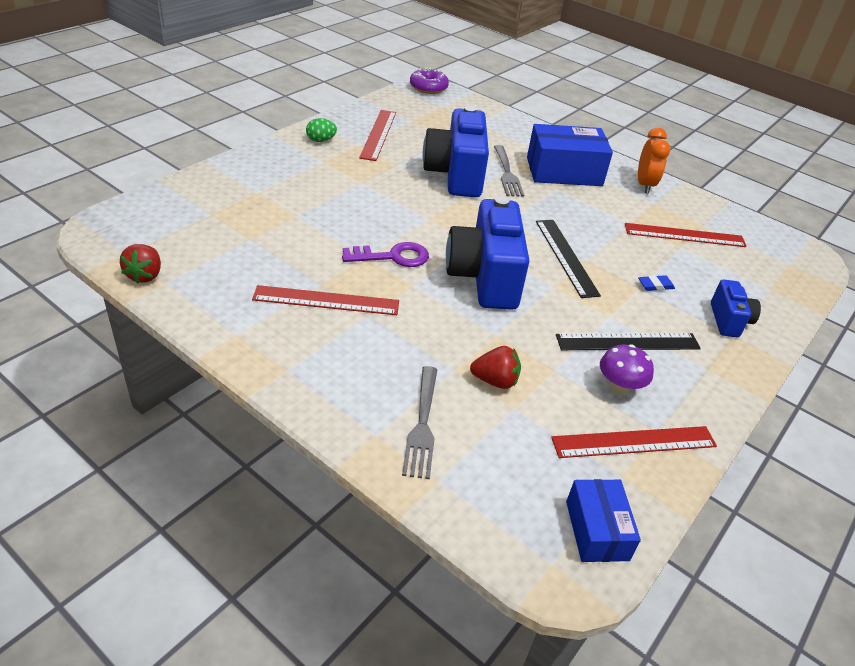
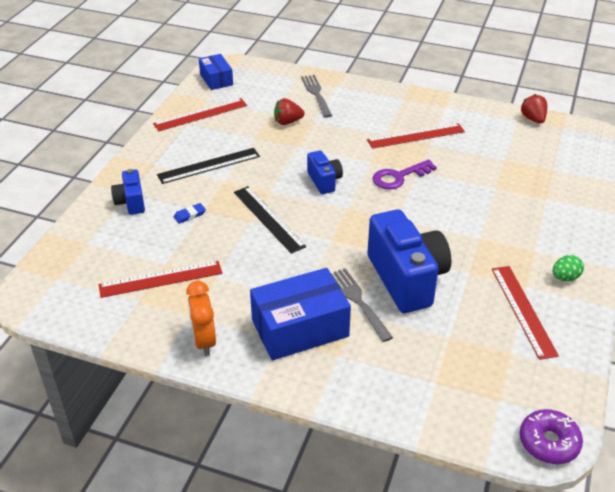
camera: 165 degrees right, 0 degrees up
(484, 278) = (324, 181): blue camera -> blue camera, size x0.51
(619, 387) = (212, 138): purple mushroom -> none

